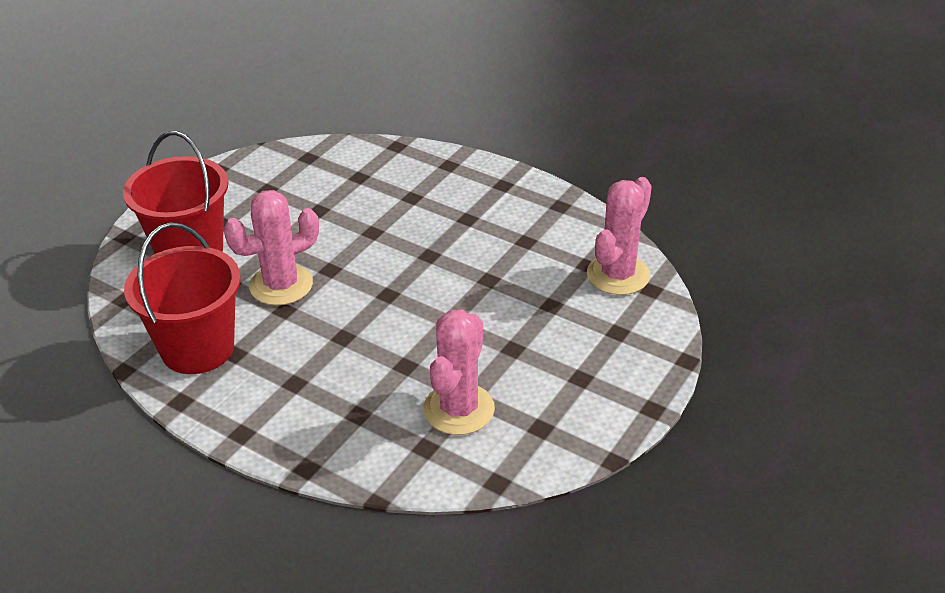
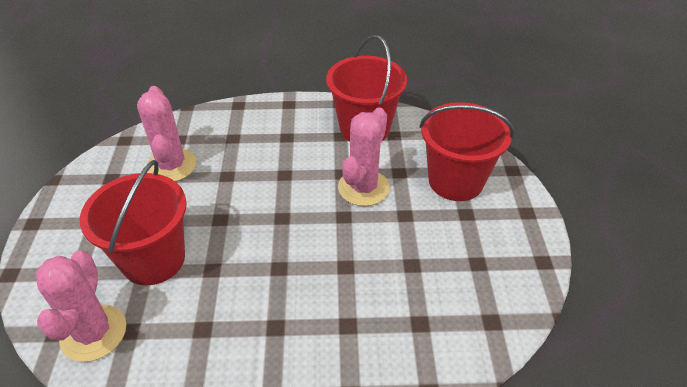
camera: 145 degrees right, 5 degrees up
(537, 311) = (153, 259): none -> red bucket

